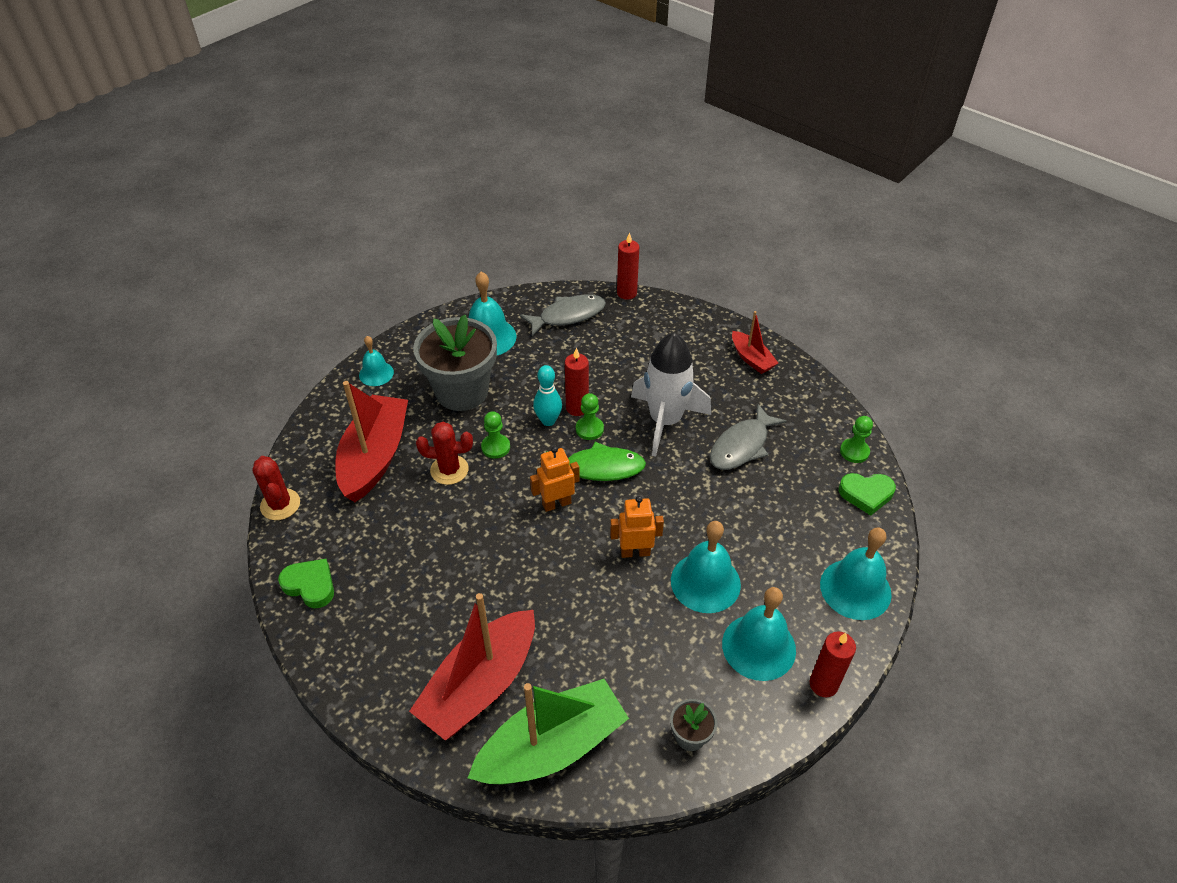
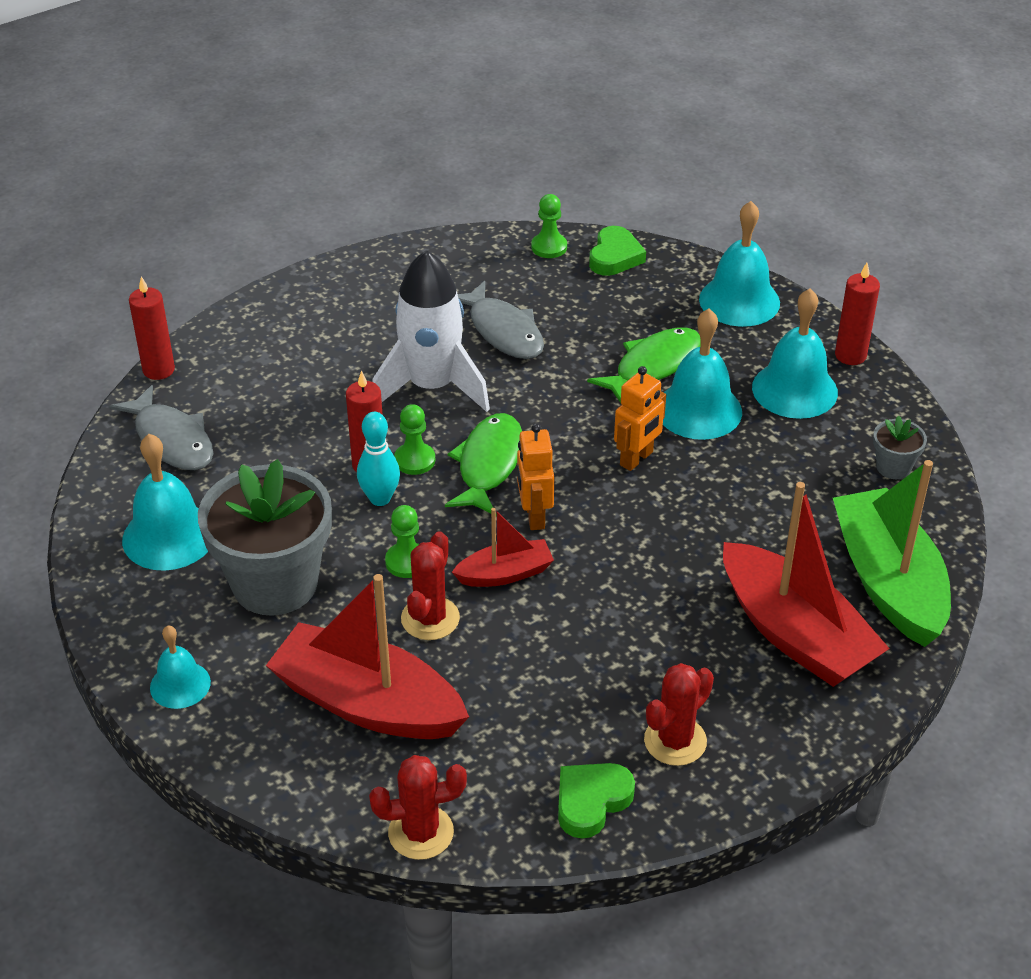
camera: 75 degrees left, 5 degrees down
(366, 624) = (675, 741): none -> red cactus
(568, 315) = (171, 440): grey fish -> grey fish turned 150 degrees clockwise
(635, 552) = (637, 459): orange robot -> orange robot turned 150 degrees counterclockwise
(744, 543) = (653, 366): none -> green fish
(751, 359) = (357, 286): red boat -> red boat (505, 574)

